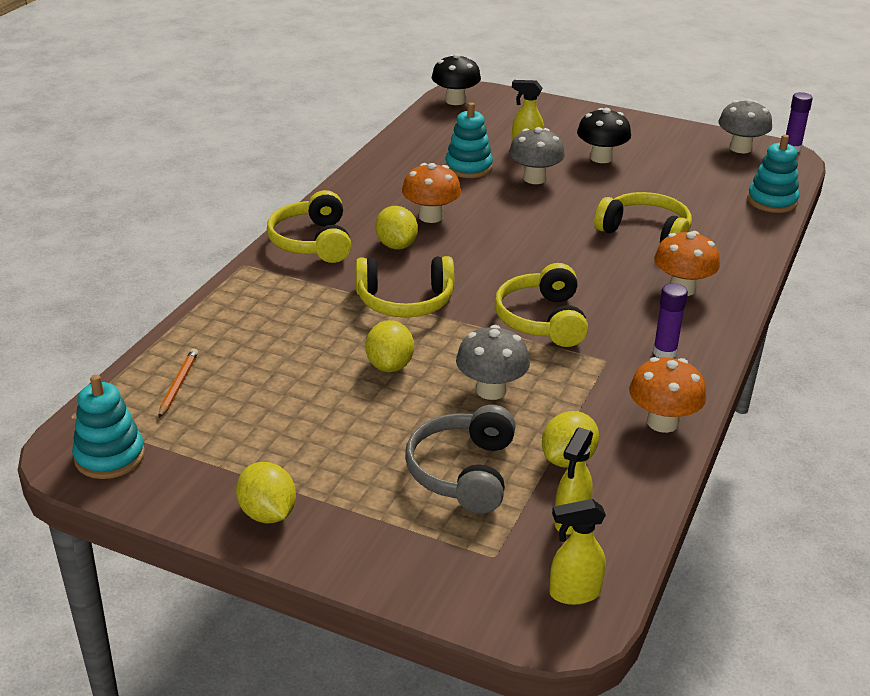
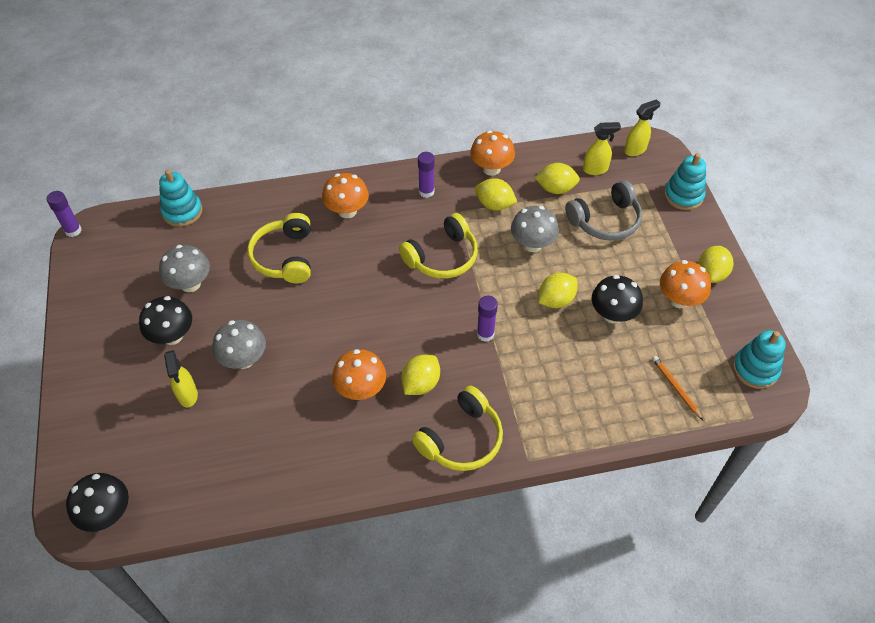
camera: 125 degrees left, 20 degrees up
(178, 385) = (675, 388): orange pencil -> orange pencil turned 90 degrees clockwise
(270, 458) = (679, 299): none -> orange mushroom
(319, 394) = (612, 314): none -> black mushroom
(405, 301) = (485, 334): yellow headphones -> purple glue stick
(468, 167) = (255, 414): turquoise stacking toy -> turquoise stacking toy (683, 196)
(574, 593) = (635, 150): yellow spray bottle -> yellow spray bottle turned 75 degrees counterclockwise
(589, 393) = (494, 205): none -> yellow lemon
(740, 148) = (92, 259): grey mushroom -> grey mushroom (190, 284)

